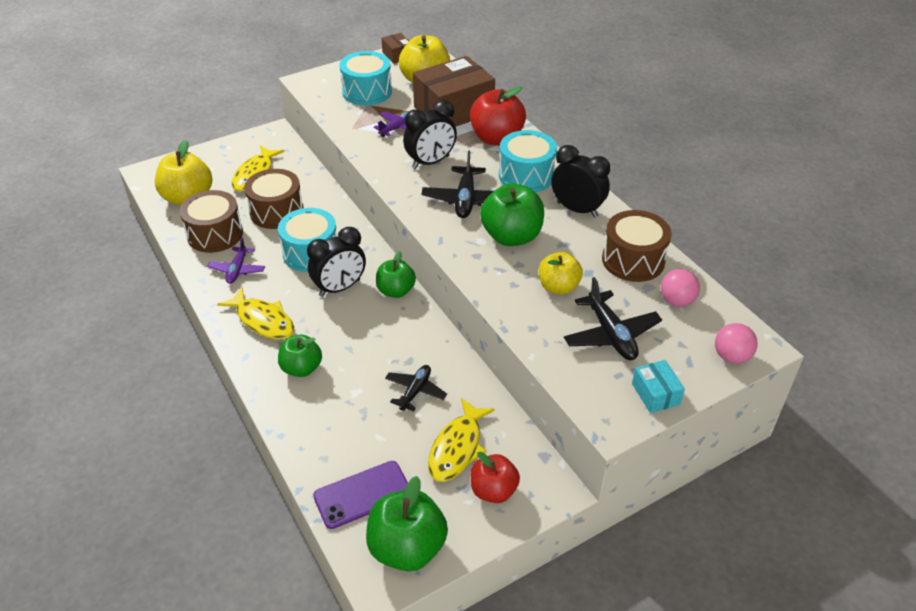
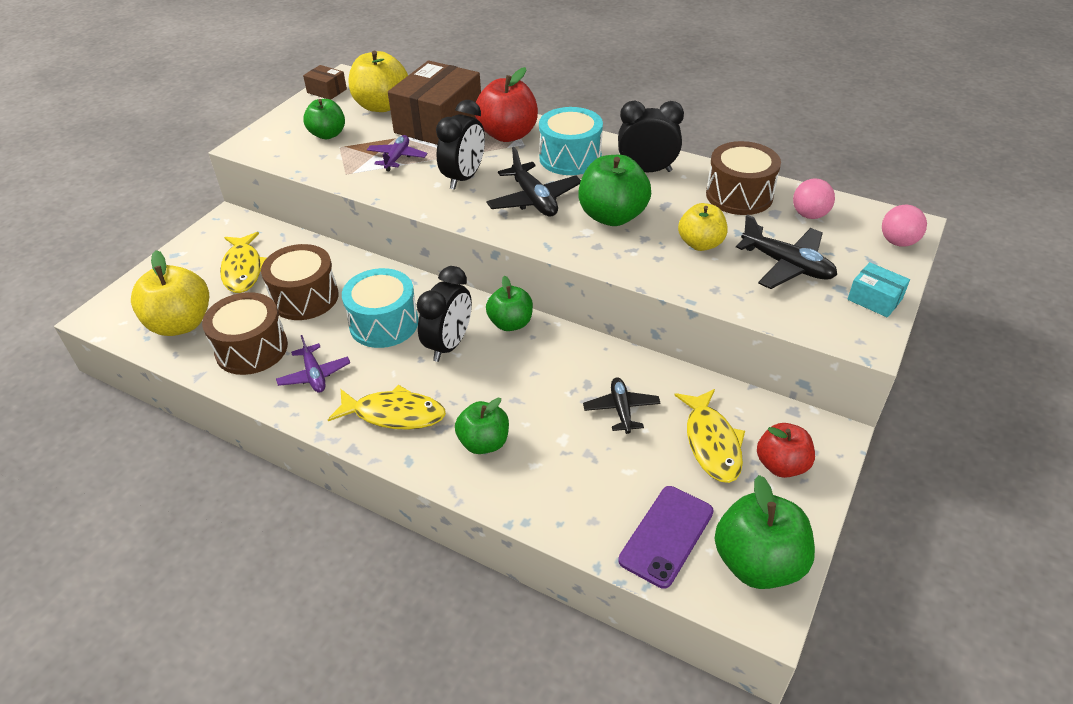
camera: 30 degrees left, 0 degrees up
(367, 92) = (328, 134): turquoise drum -> green apple

